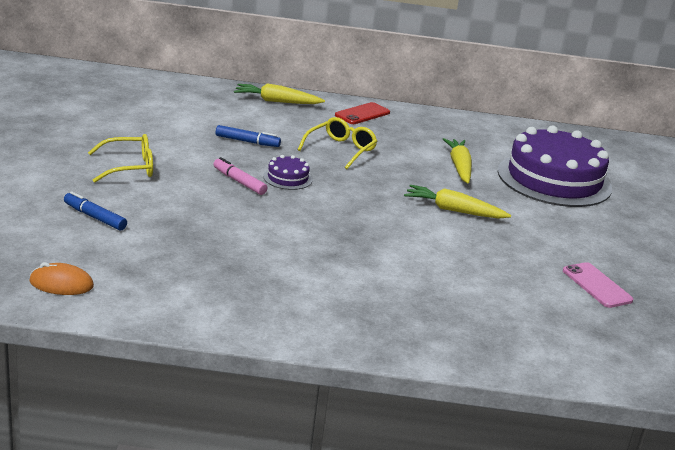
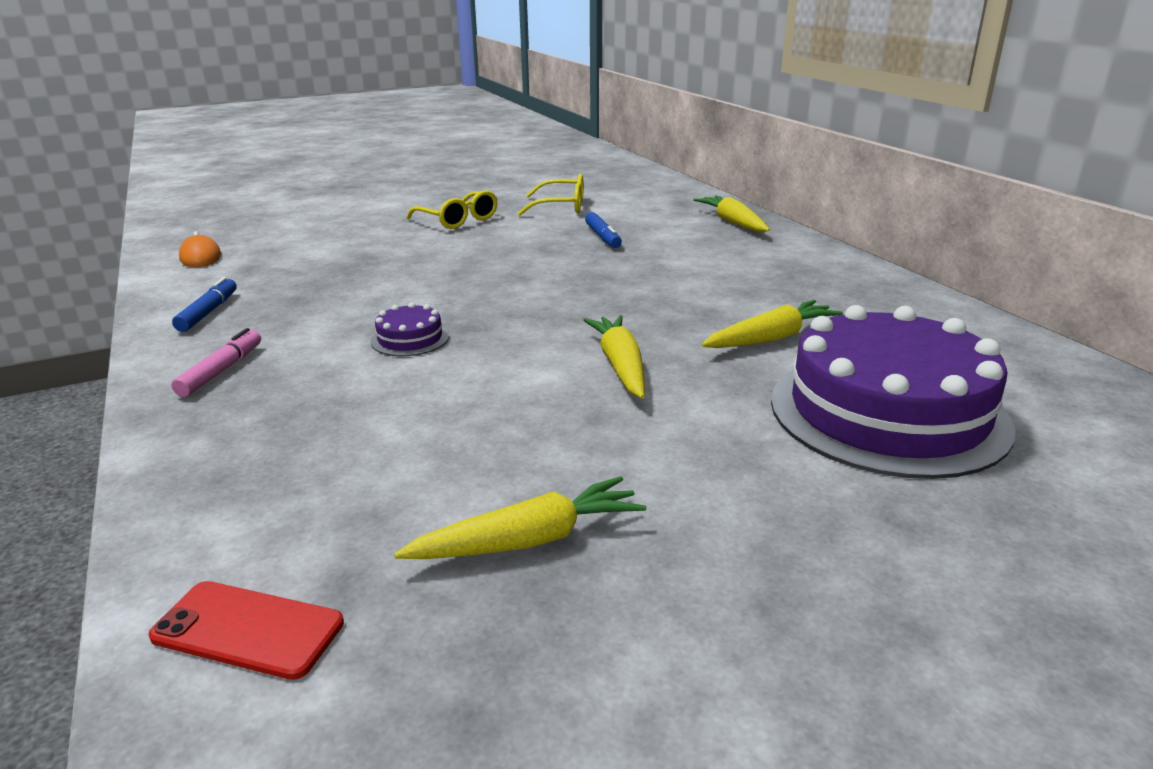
camera: 65 degrees right, 0 degrees up
(95, 217) = (339, 235): blue marker -> blue marker (208, 312)
(239, 182) = (500, 256): pink marker -> pink marker (221, 371)
(287, 178) = (547, 270): purple cake -> purple cake (410, 339)
(340, 150) = (672, 272): yellow glasses -> yellow glasses (560, 207)
(362, 114) = (801, 258): red phone -> red phone (248, 629)
(597, 285) = (529, 540): pink phone -> yellow carrot

